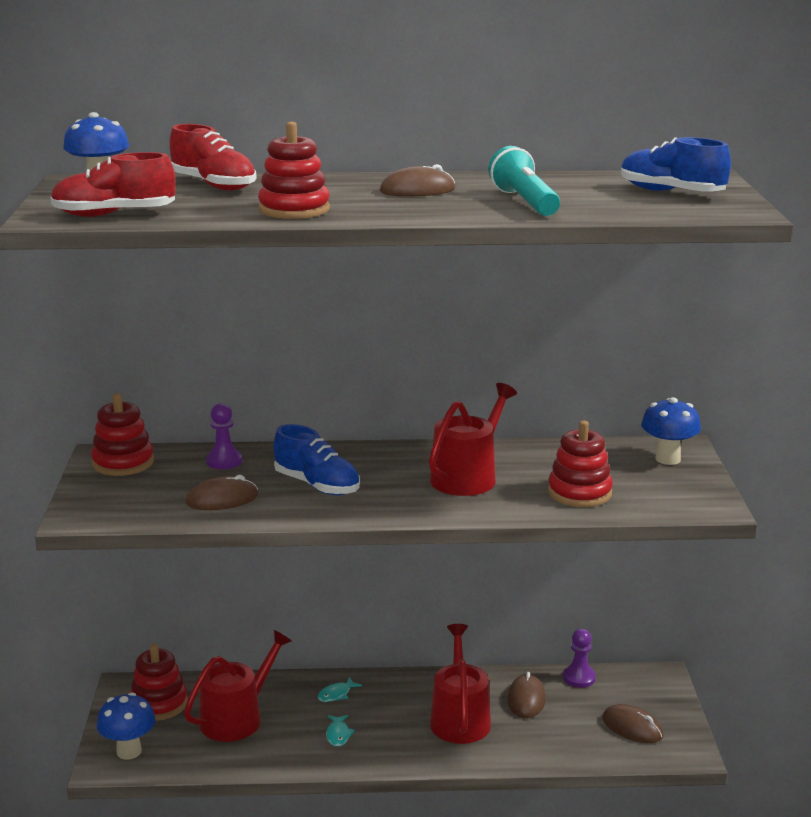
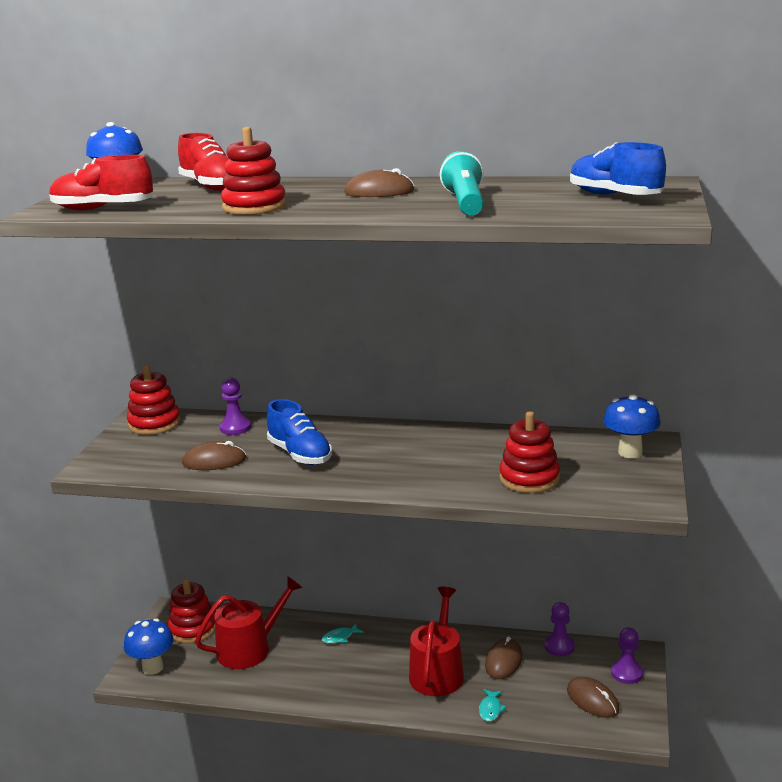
camera: 15 degrees right, 0 degrees up
(338, 735) = (327, 674): turquoise fish -> turquoise fish (490, 709)
(468, 476) = (435, 456): red watering can -> none
(657, 697) = (626, 673): none -> purple pawn

